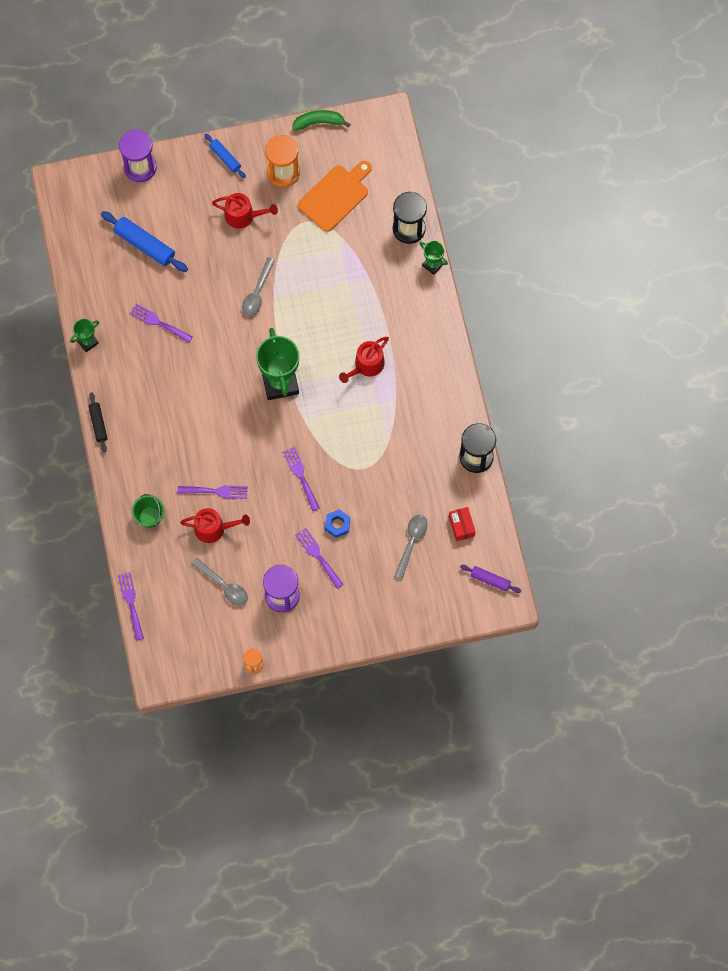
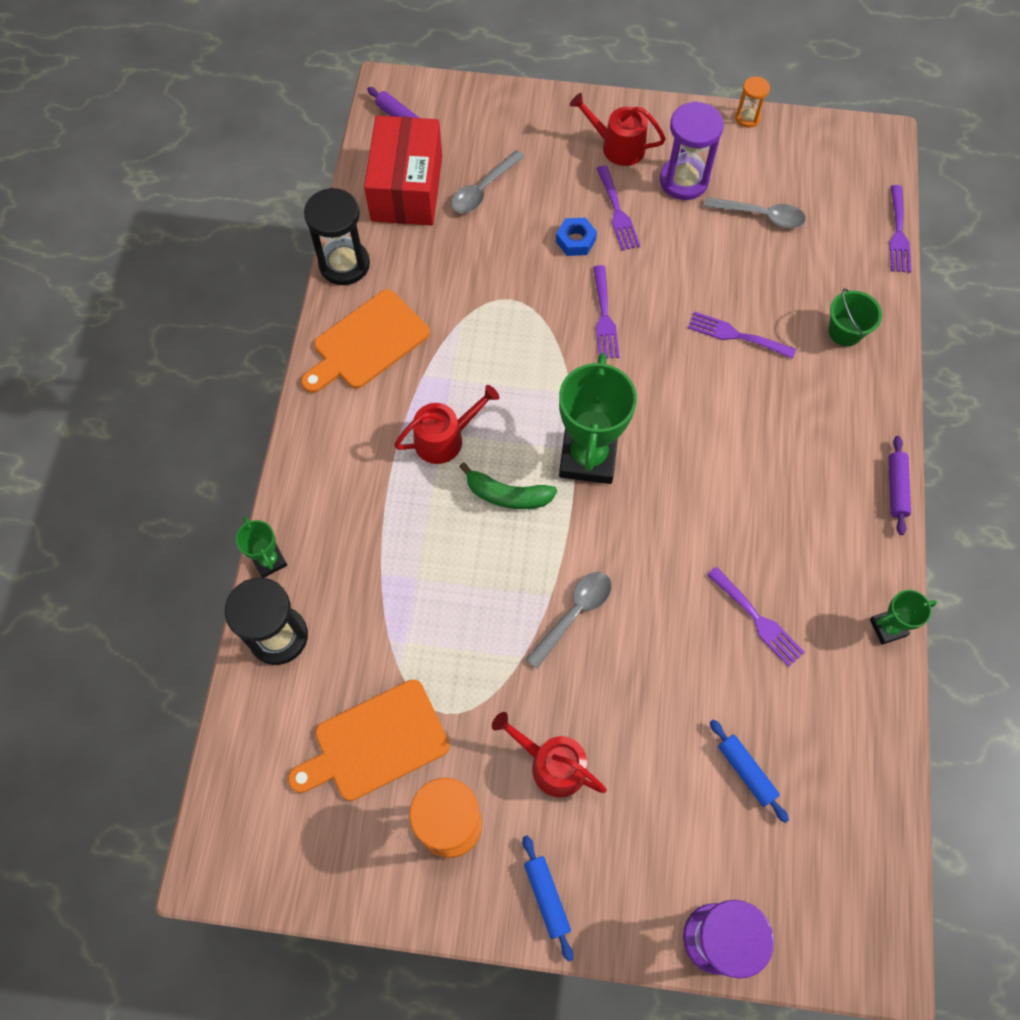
camera: 160 degrees left, 5 degrees down
(98, 424) = (896, 488): black rolling pin -> purple rolling pin
(144, 245) = (746, 771): blue rolling pin -> blue rolling pin, size x0.59
(213, 528) = (754, 289): red watering can -> red watering can (618, 146)
(224, 585) = (761, 216): grey spoon -> grey spoon turned 135 degrees clockwise
(319, 122) = (344, 907): green banana -> green banana (507, 495)
(438, 409) = (367, 343): none -> orange cutting board
(461, 526) = (407, 188): red box -> red box, size x2.21

